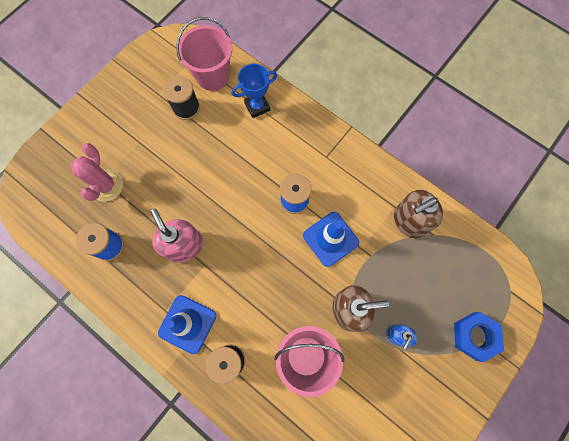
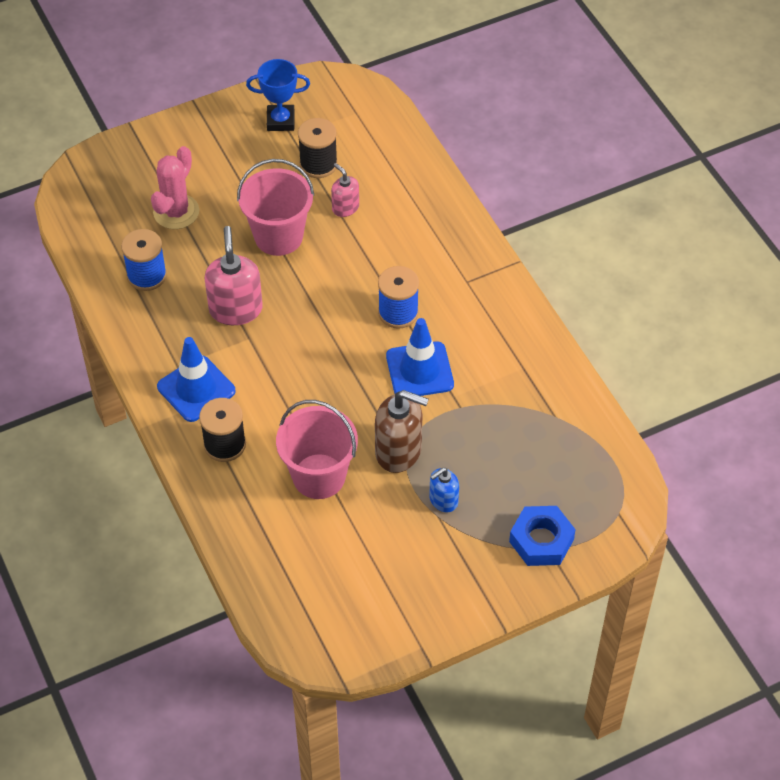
camera: 25 degrees right, 20 degrees down
(212, 76) = (371, 140): pink bucket -> pink bucket (278, 236)
(220, 134) = (345, 207): none -> pink soap dispenser
(257, 106) = (409, 194): blue trophy -> blue trophy (280, 121)
(409, 221) = (532, 390): brown soap dispenser -> none

